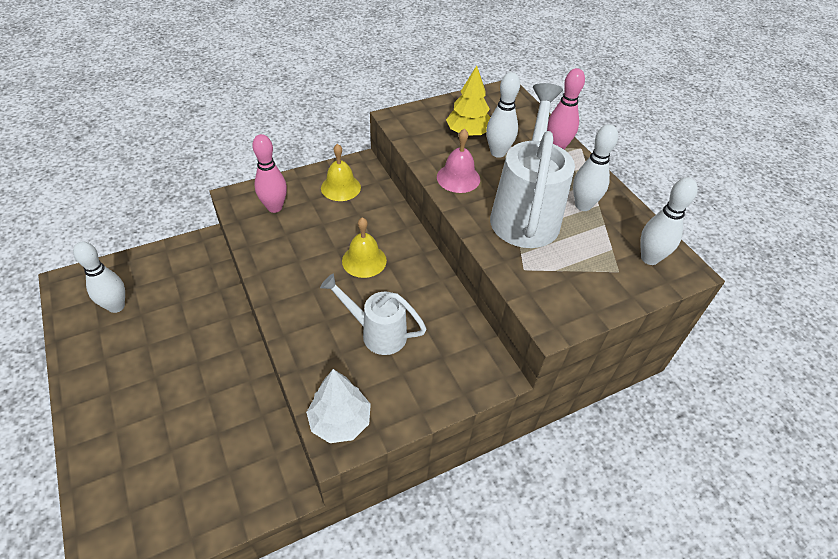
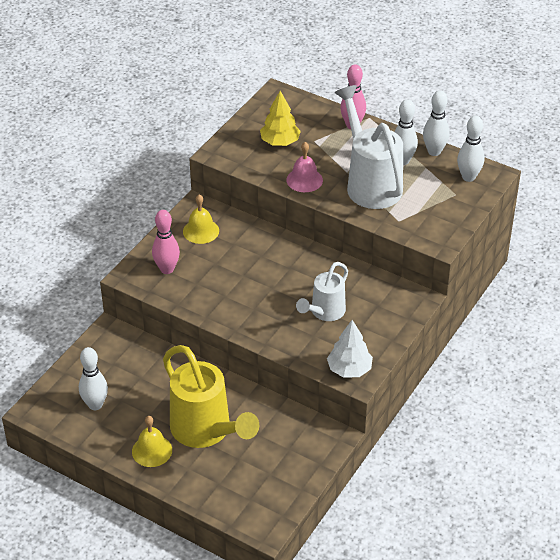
camera: 30 degrees left, 5 degrees down
(174, 396) = (206, 431): none -> yellow watering can
(364, 260) = (271, 273): yellow bell -> yellow bell (152, 450)
(377, 333) = (324, 312): white watering can -> white watering can turned 45 degrees counterclockwise
(498, 152) = (315, 148): white bowling pin -> white bowling pin (434, 151)

